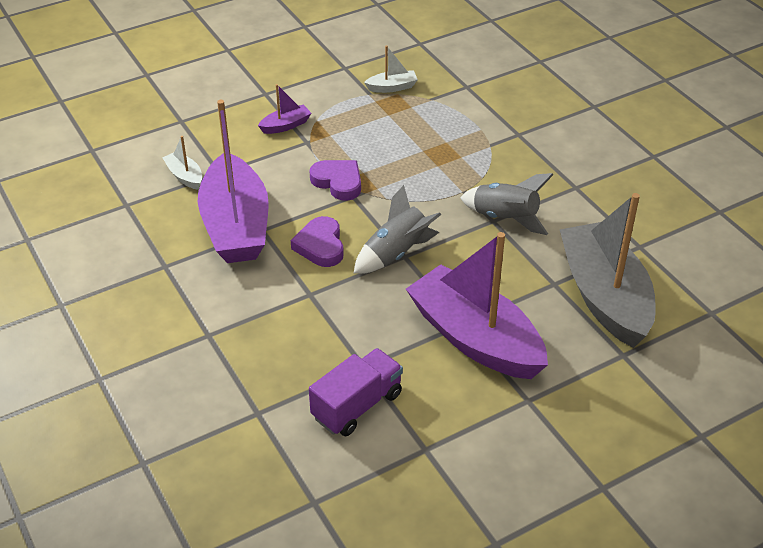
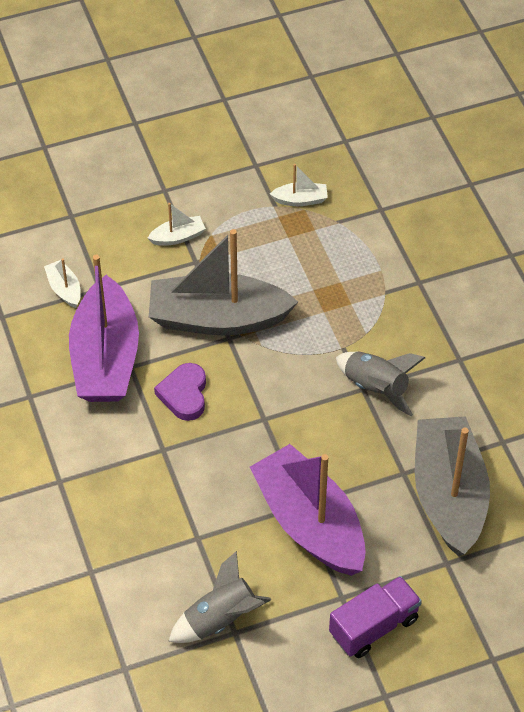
camera: 10 degrees right, 10 degrees up
(286, 125) = (178, 237): purple boat -> white boat
(338, 182) = (217, 318): purple heart -> grey boat
(357, 406) = (182, 578): purple truck -> purple truck (374, 626)
(396, 253) = (256, 415): grey rocket -> grey rocket (220, 619)

